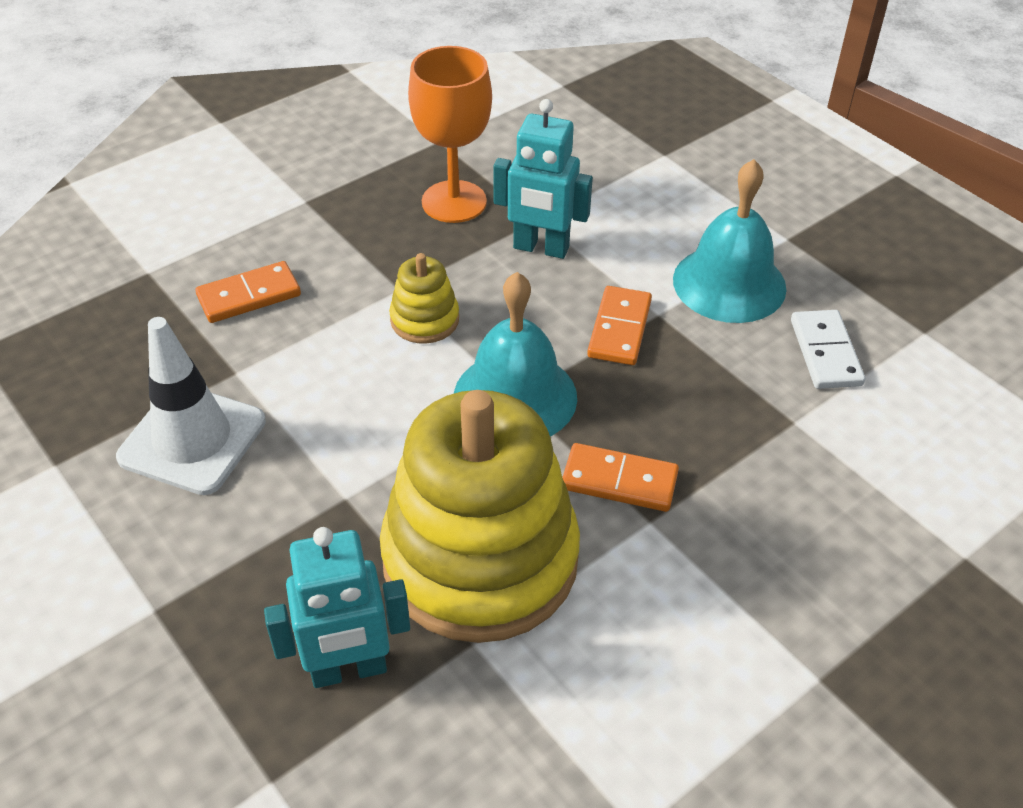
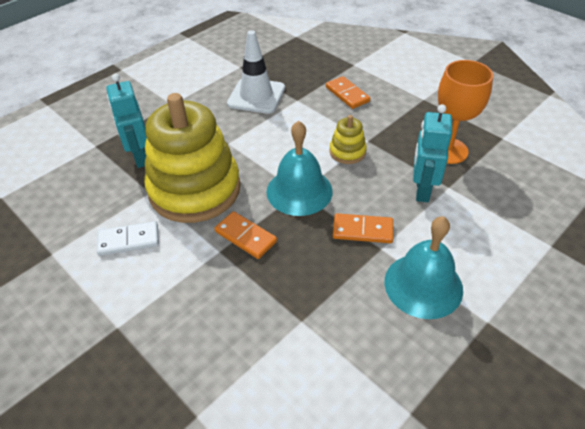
camera: 85 degrees right, 0 degrees up
(619, 481) = (245, 237): orange domino -> orange domino turned 60 degrees counterclockwise
(825, 352) = (370, 341): white domino -> white domino (128, 240)

